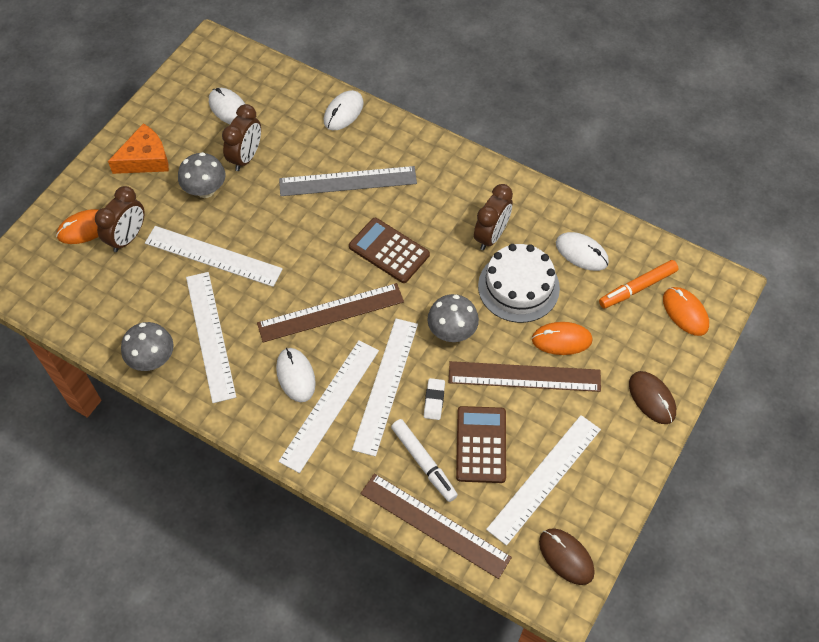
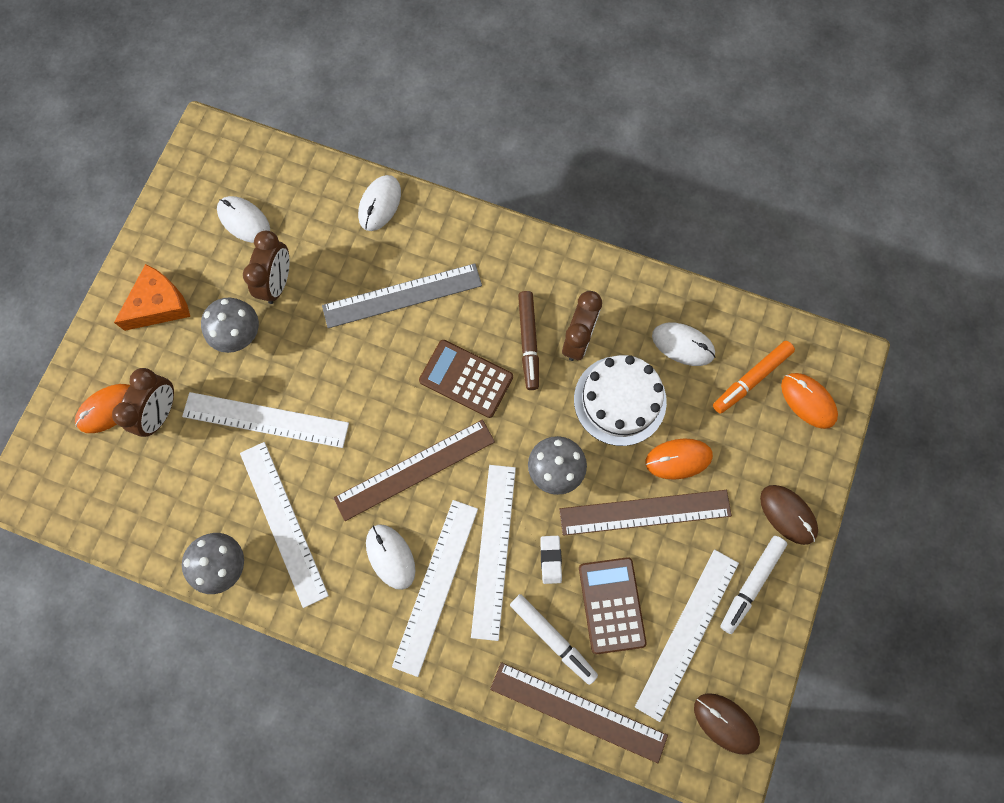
camera: 10 degrees left, 15 degrees up
(448, 231) = (528, 342): none -> brown marker
(609, 448) = (751, 584): none -> white marker

